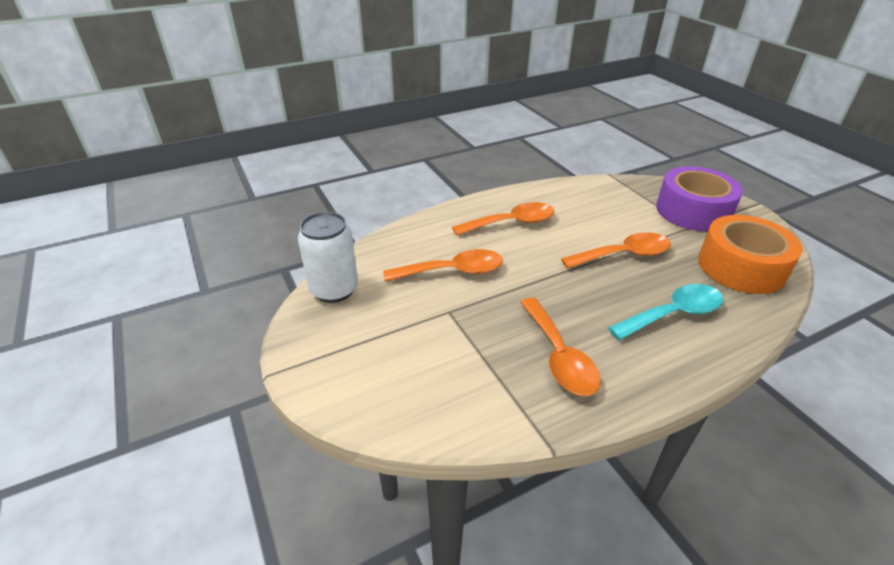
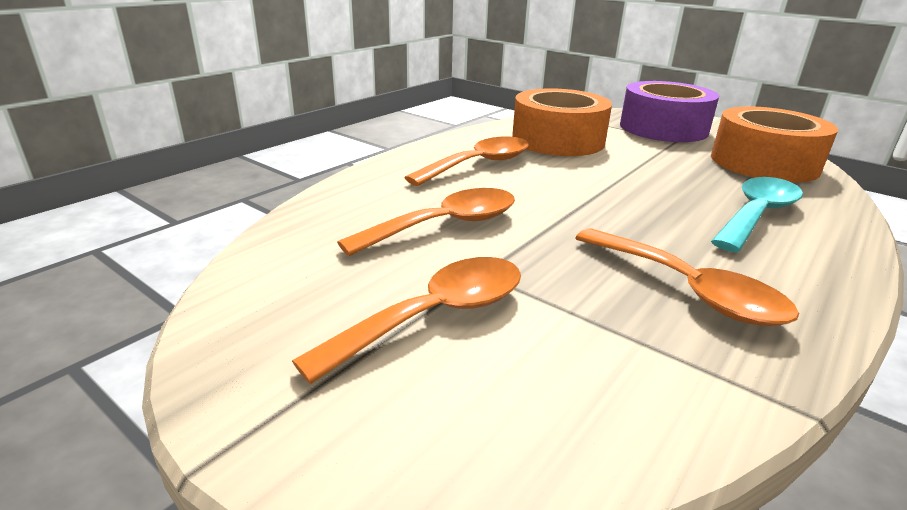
camera: 25 degrees left, 10 degrees down
(334, 290) = (261, 286): white can -> none
(590, 209) = (558, 140): none -> orange tape
(624, 255) = (640, 172): orange spoon -> orange spoon (435, 315)

